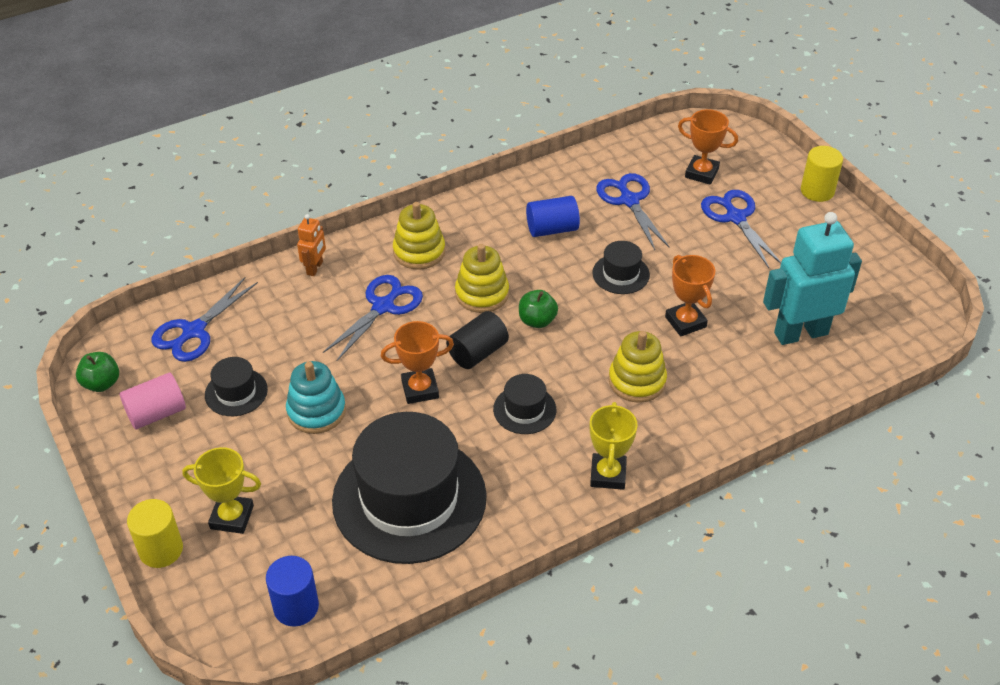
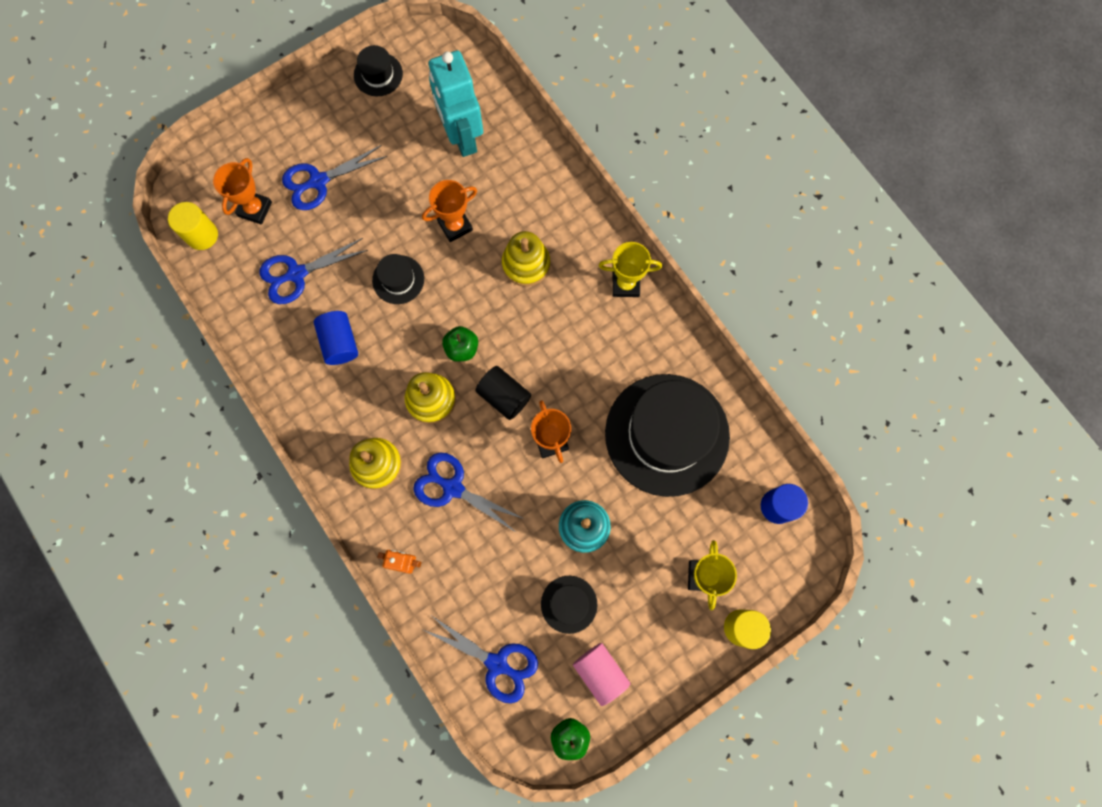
camera: 95 degrees left, 30 degrees up
(524, 409) = (565, 352): black hat -> black hat (378, 74)
(817, 191) = (279, 111): yellow cylinder -> yellow cylinder (202, 235)

